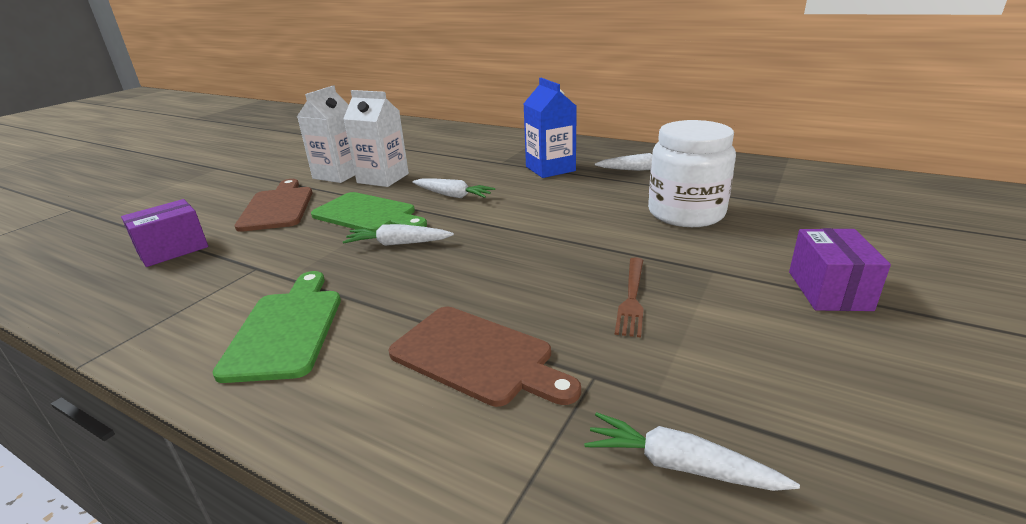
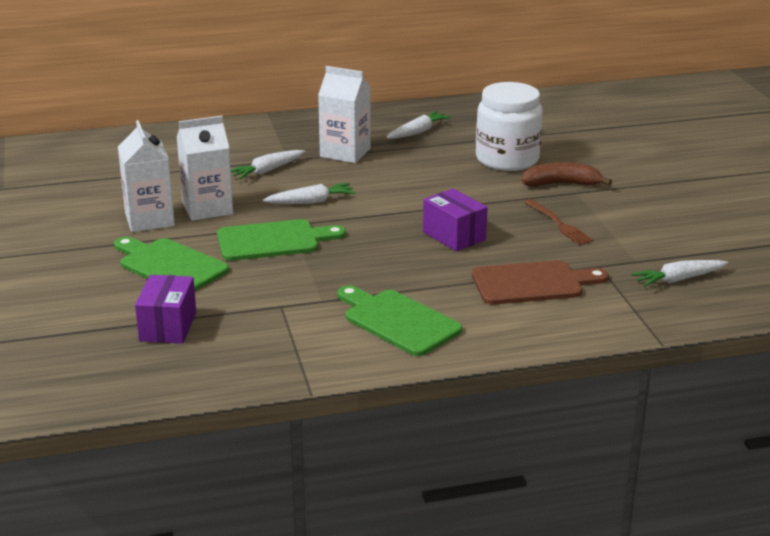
camera: 45 degrees left, 0 degrees up
(278, 207) = (170, 265): brown cutting board -> green cutting board
(398, 244) = (351, 250): white carrot -> white carrot (267, 171)
(550, 169) = (345, 152): blue carton -> white carton
(708, 255) = (561, 184): none -> brown banana
(829, 290) = (644, 182): purple box -> purple box (454, 236)

